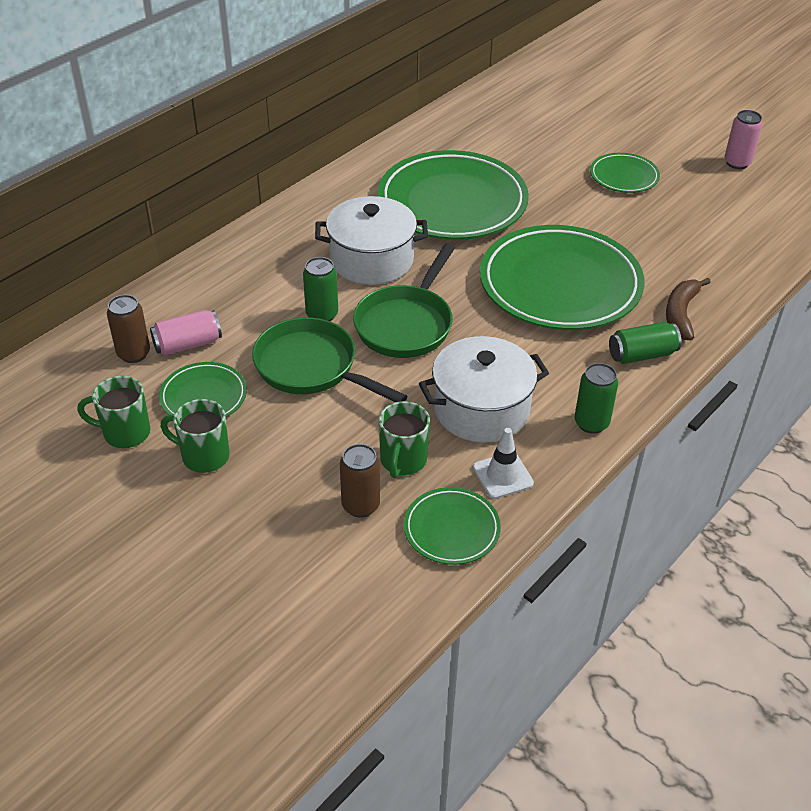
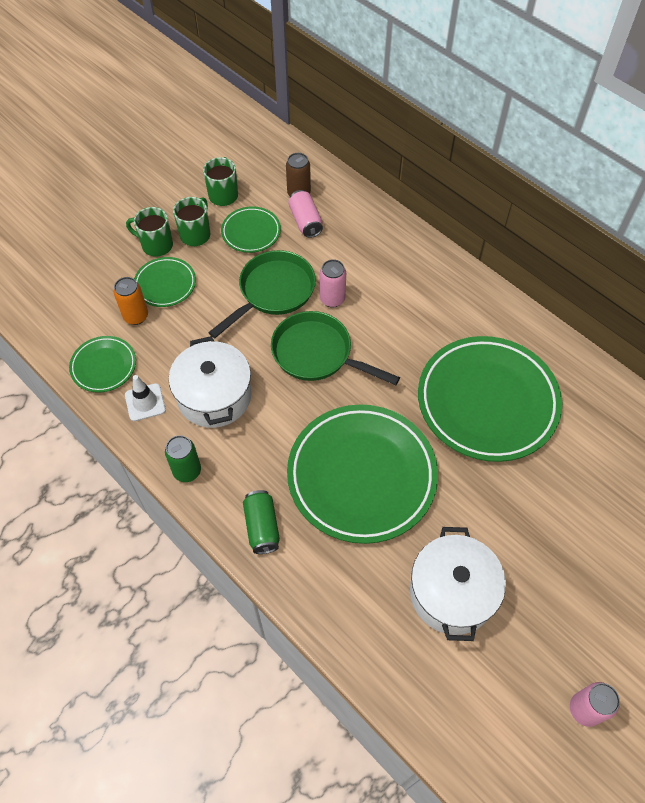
camera: 95 degrees right, 15 degrees up
(322, 315) = (332, 299): green can -> pink can
(360, 505) = (136, 316): brown can -> orange can
(371, 260) = (401, 334): white pot -> white pot (452, 593)
(403, 461) = (171, 342): green mug -> green mug (156, 245)
(624, 177) = (544, 569): green plate -> green plate (165, 284)
(681, 314) = (314, 574): brown banana -> none

